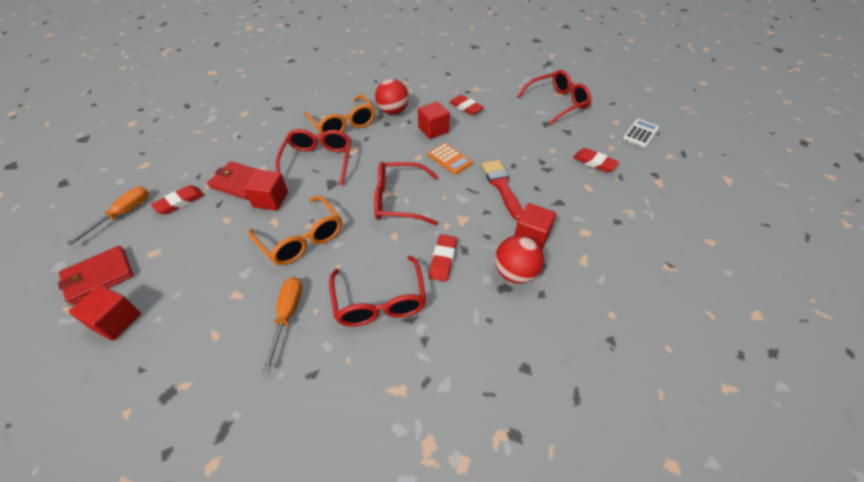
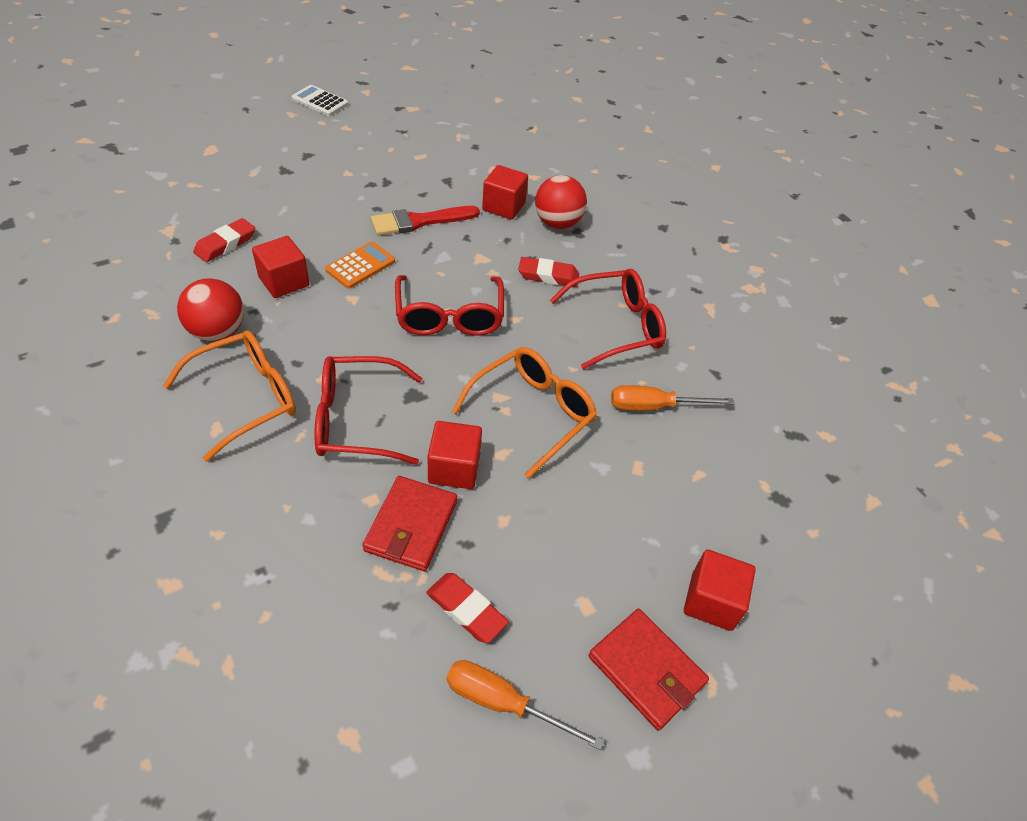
camera: 100 degrees left, 0 degrees up
(557, 103) = (234, 154): red glasses -> none
(594, 162) = (375, 144): red eraser -> none

